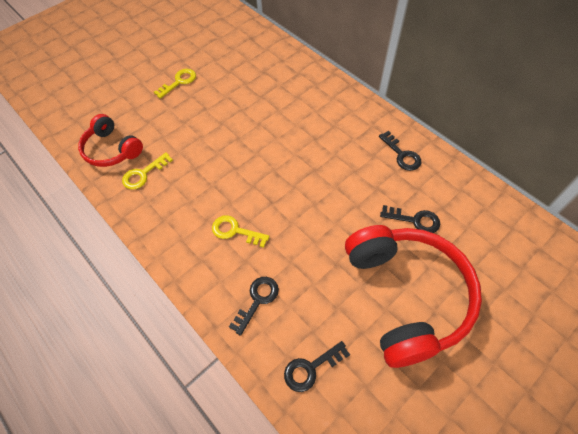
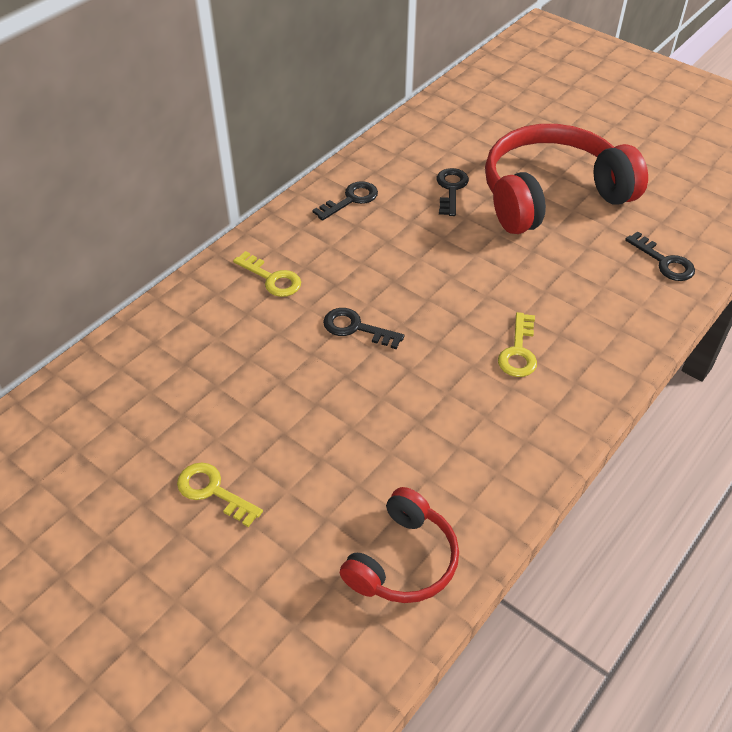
camera: 100 degrees left, 10 degrees down
(144, 174) = (447, 491): yellow key -> yellow key (272, 278)
(257, 300) = (608, 315): black key -> black key (356, 328)

